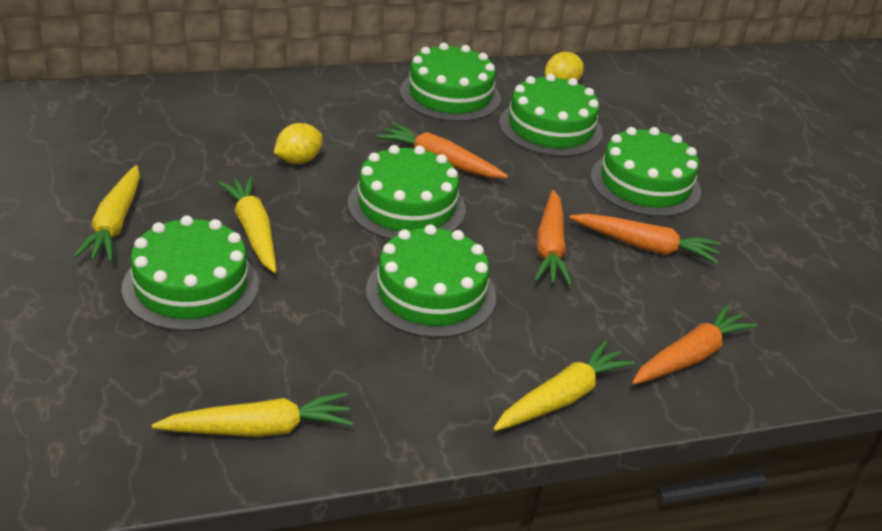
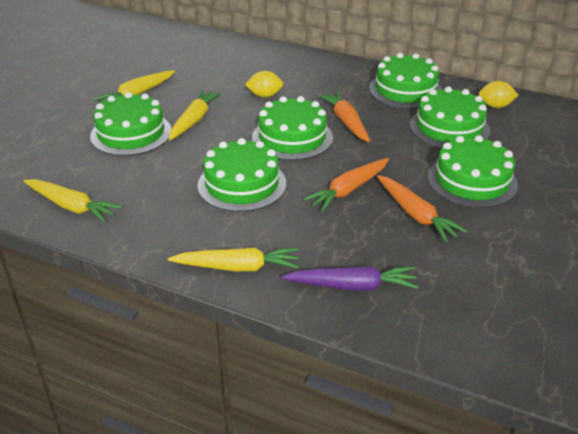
camera: 45 degrees right, 0 degrees up
(690, 357) = (352, 286): orange carrot -> purple carrot

